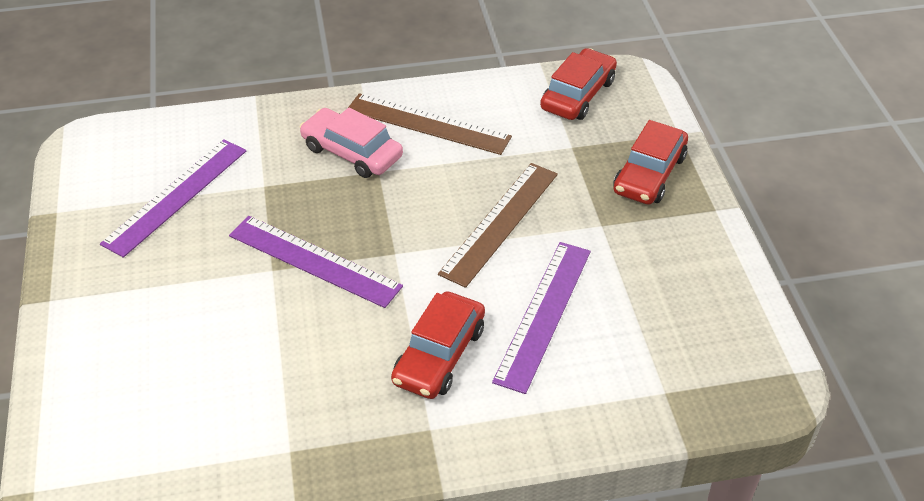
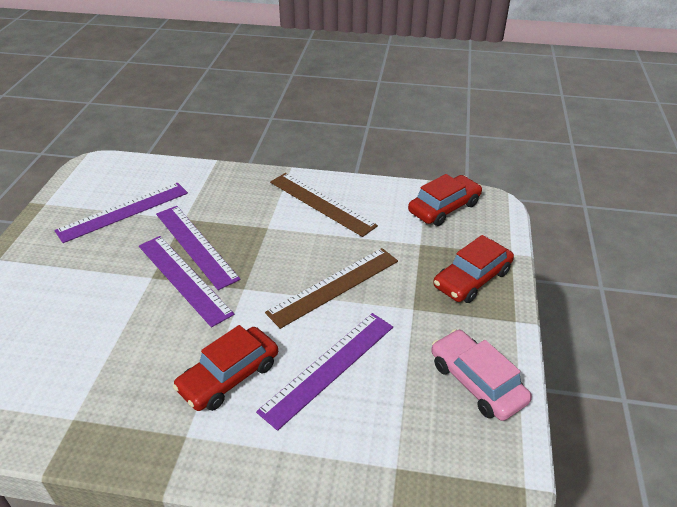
camera: 20 degrees right, 5 degrees down
(302, 216) = (195, 245): none -> purple ruler
(352, 152) = (257, 210): pink car -> pink car (477, 382)

